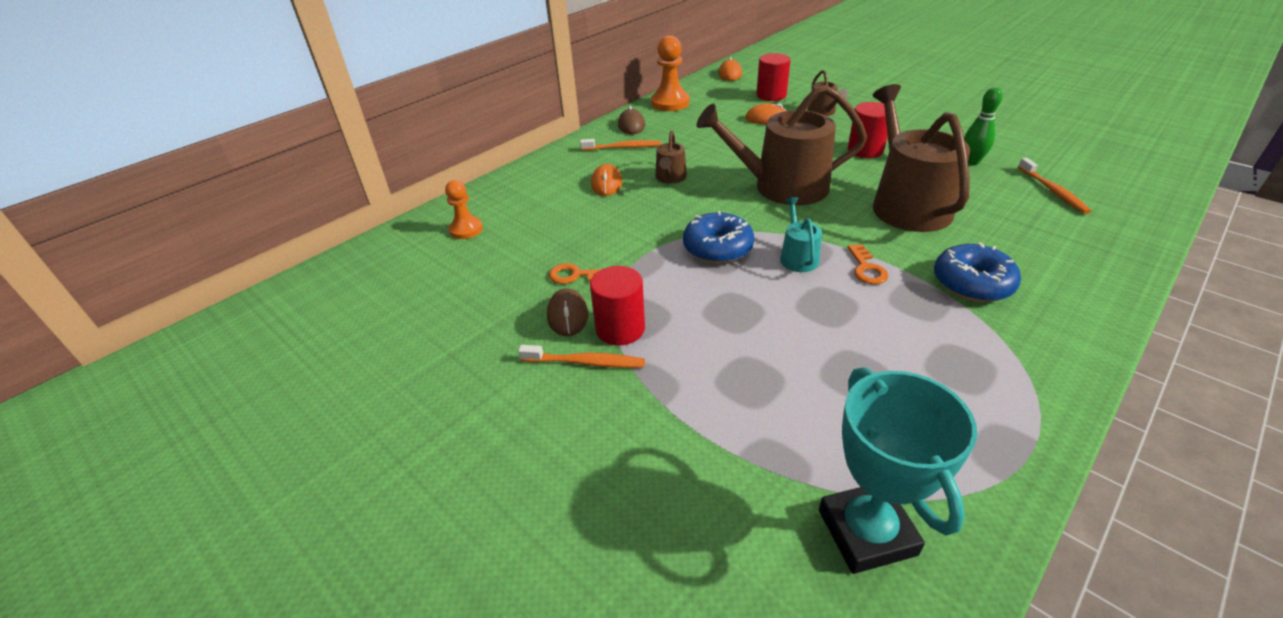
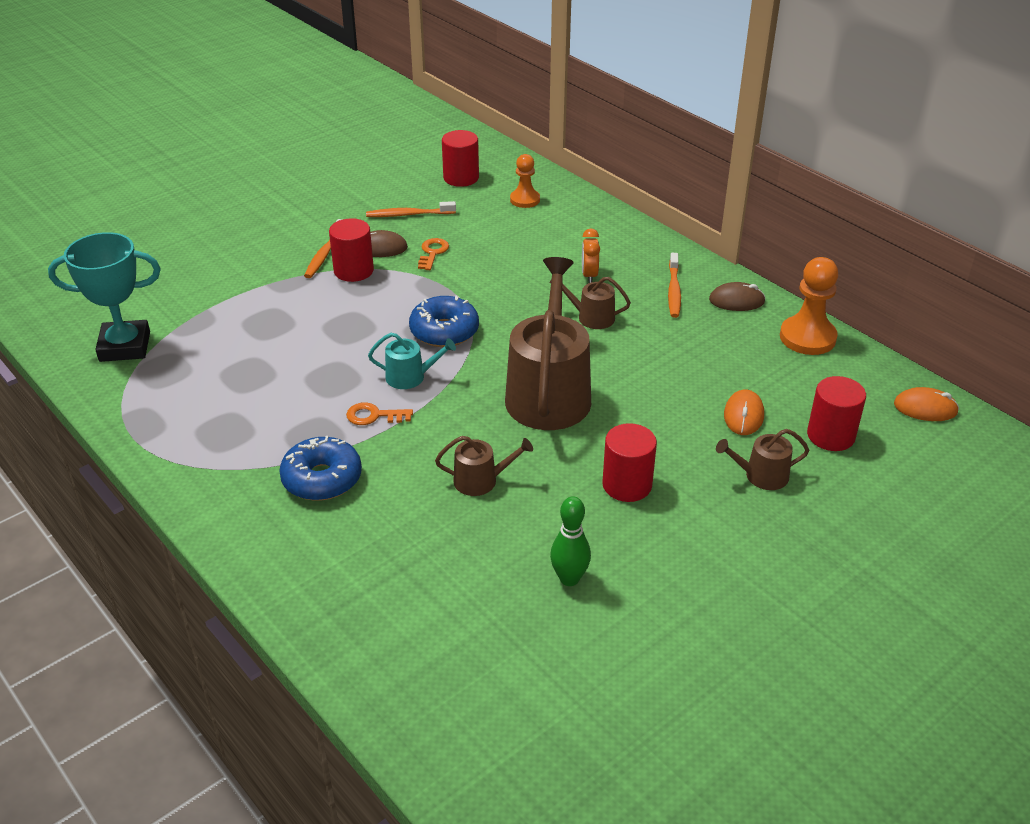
camera: 95 degrees right, 0 degrees up
(406, 278) = (461, 178): none -> red cylinder
(606, 183) = (589, 275): orange mouse -> orange clock
(906, 204) = (481, 480): brown watering can -> brown watering can, size x0.46
(1053, 191) = (469, 628): orange toothbrush -> orange toothbrush (408, 214)

